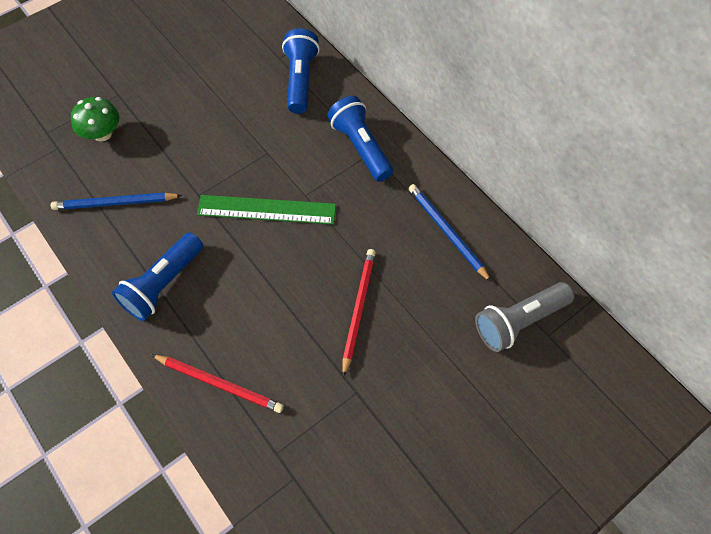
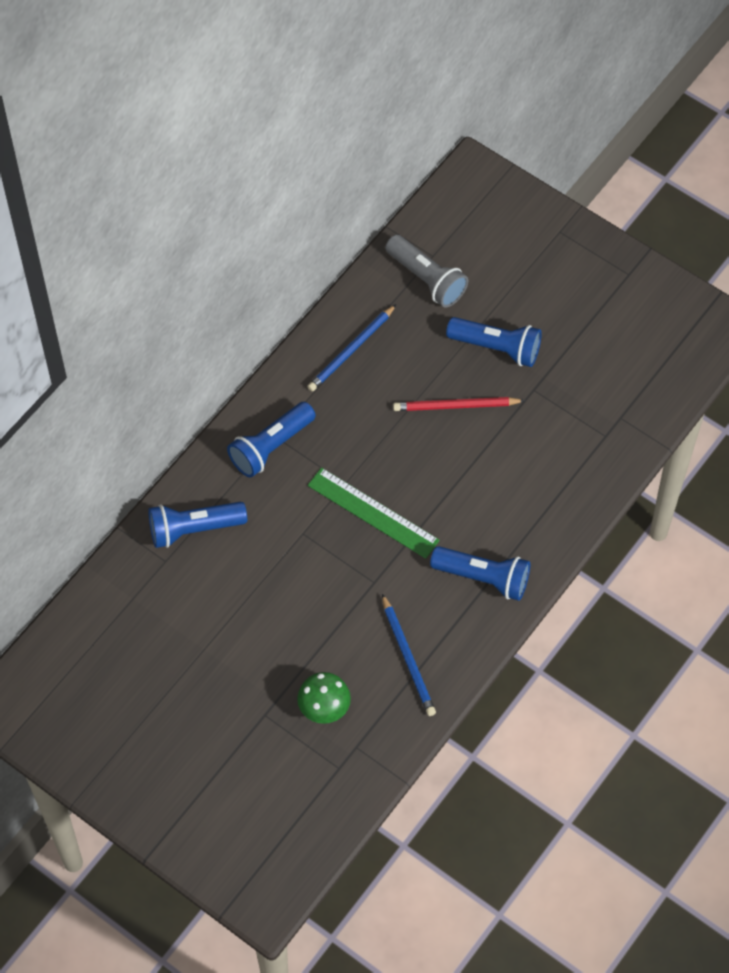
camera: 105 degrees left, 0 degrees up
(219, 383) = (562, 497): red pencil -> none
(266, 209) = (372, 513): green ruler -> green ruler turned 45 degrees counterclockwise
(418, 369) = (496, 348): none -> blue flashlight

